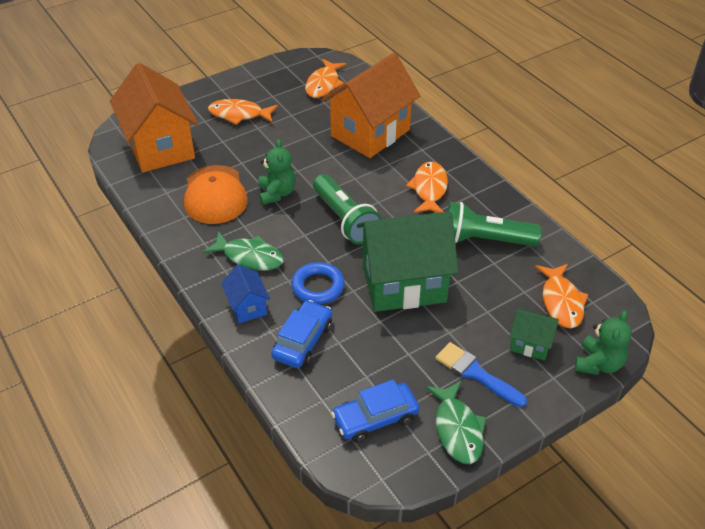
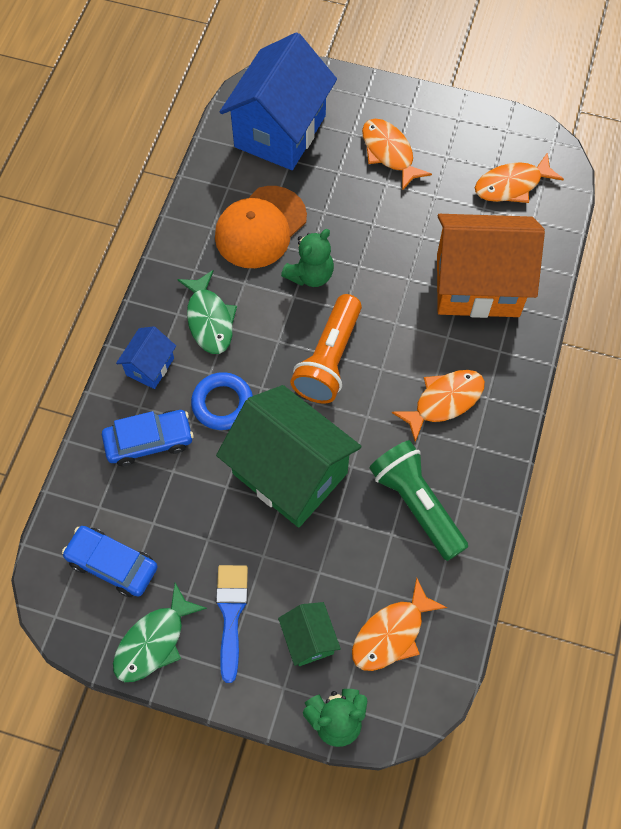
camera: 50 degrees right, 20 degrees up
(160, 147) = (280, 131): orange house -> blue house
(345, 220) = (329, 359): green flashlight -> orange flashlight

